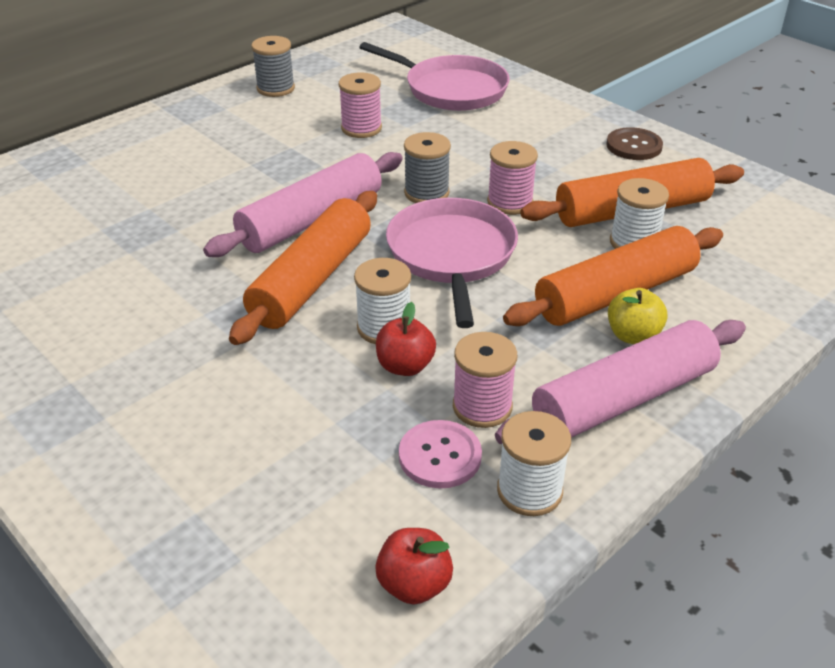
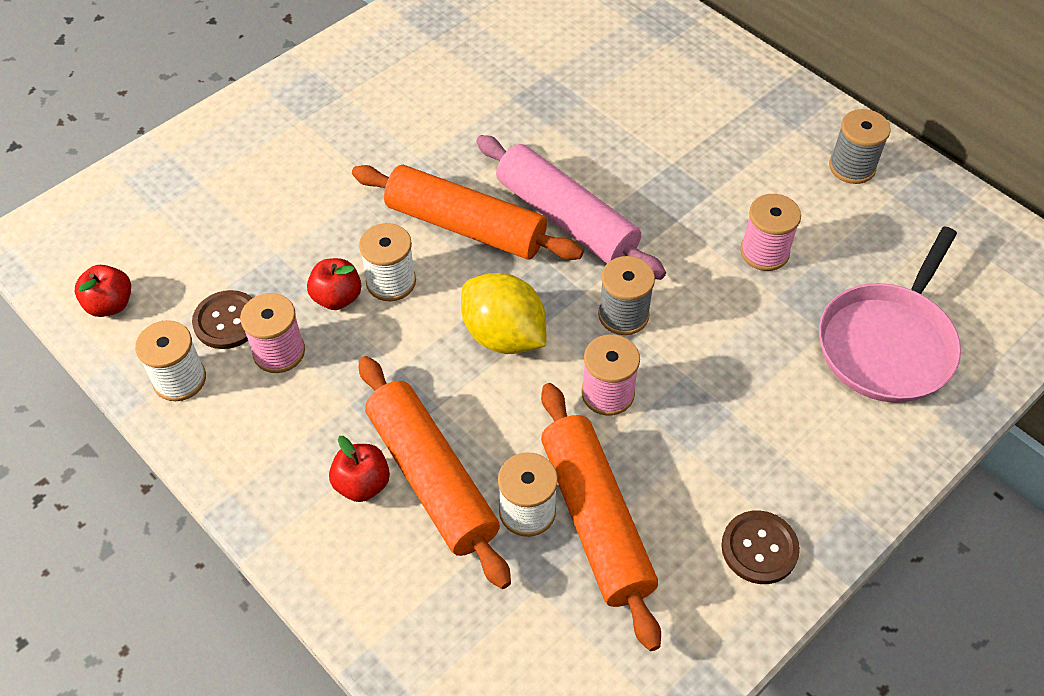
camera: 90 degrees right, 15 degrees up
(440, 456) = (227, 321): pink button -> brown button
(452, 255) = (504, 335): pink pan -> yellow lemon
(623, 398) = (274, 462): pink rolling pin -> none
(633, 335) = (362, 484): yellow apple -> red apple

